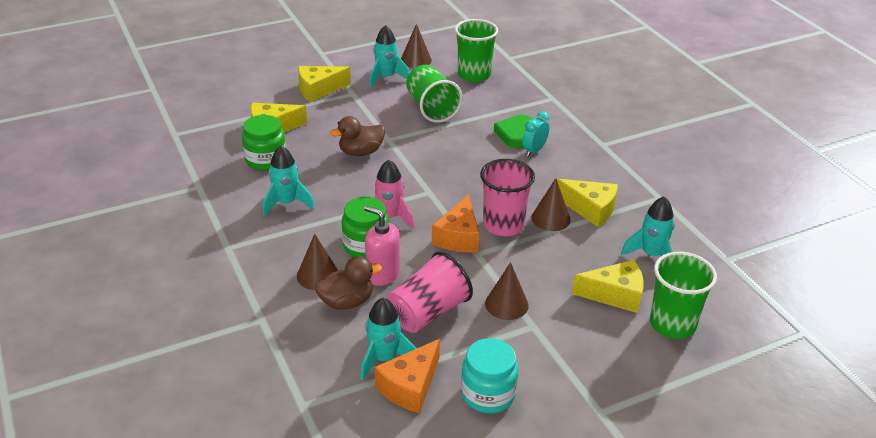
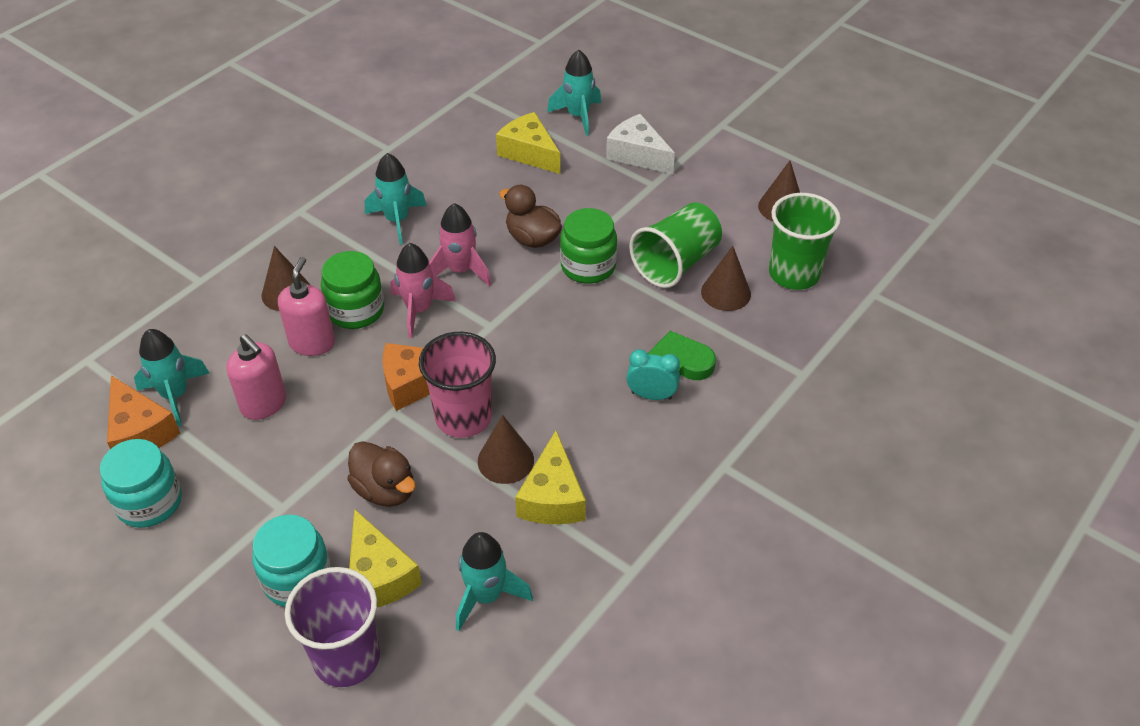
camera: 65 degrees right, 10 degrees up
(266, 160) = (466, 173): green jar -> green jar (588, 266)
(319, 90) = (637, 155): yellow cheese -> white cheese
(347, 302) = (253, 332): brown duck -> brown duck (385, 490)
(365, 189) = (460, 270): none -> pink rocket
(386, 77) = (714, 197): turquoise rocket -> turquoise rocket (578, 116)
(410, 386) = (140, 431): orange cheese -> orange cheese turned 135 degrees counterclockwise
(428, 313) = (264, 404): pink cup -> pink soap dispenser
(506, 304) = (310, 470): brown cone -> brown cone (726, 293)
(599, 332) = (297, 579): none -> turquoise jar
(672, 324) = (346, 657): green cup -> purple cup

